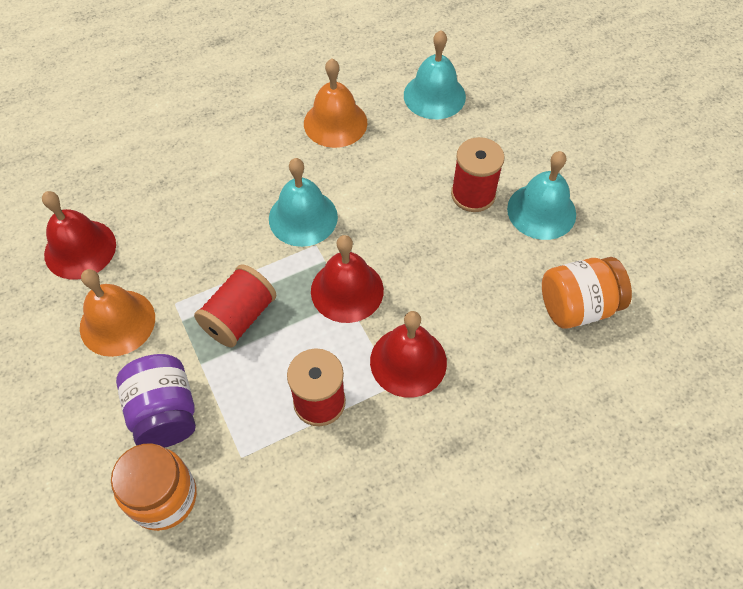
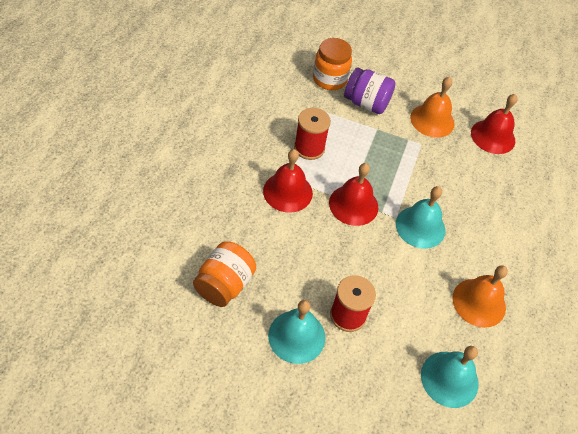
camera: 130 degrees right, 5 degrees down
(239, 317) = (386, 157): red spool -> none

